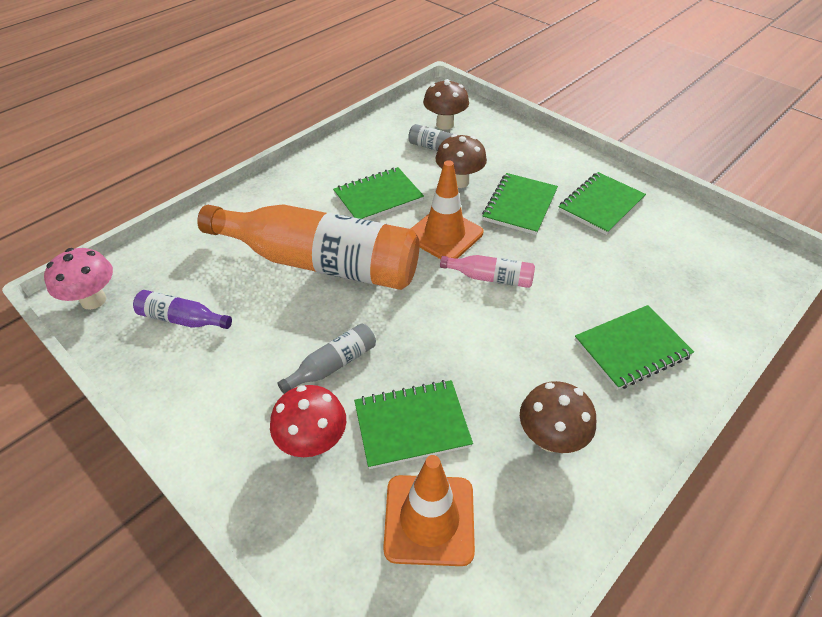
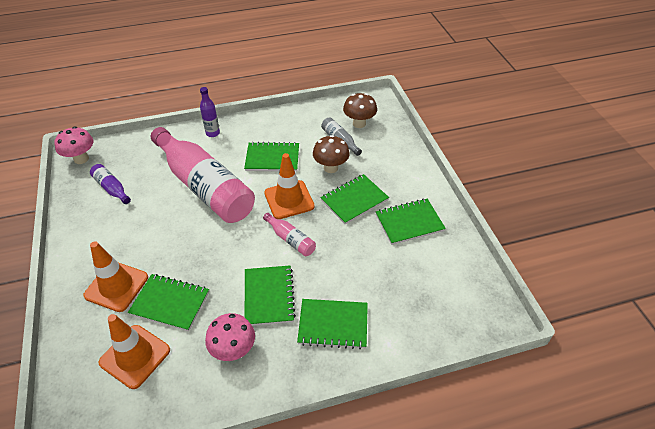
camera: 30 degrees right, 0 degrees up
(270, 196) = (213, 133): none -> purple bottle
(313, 442) = (116, 286): red mushroom -> orange traffic cone
(320, 262) = (205, 186): orange bottle -> pink bottle
(333, 365) = (161, 249): grey bottle -> none
(529, 353) = (269, 296): none -> green notebook
(550, 439) = (233, 350): brown mushroom -> pink mushroom

